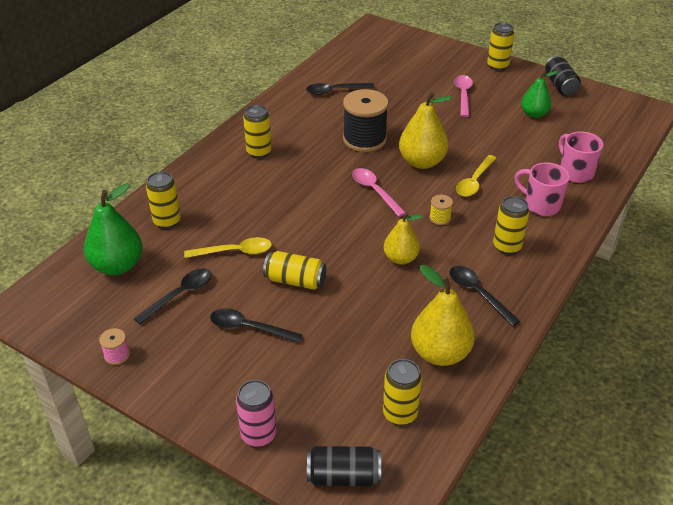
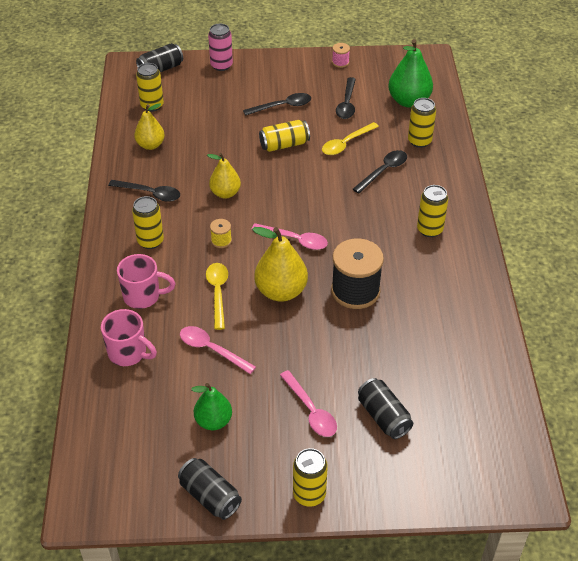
camera: 145 degrees right, 5 degrees up
(334, 91) = (447, 340): black spoon -> black spoon (383, 171)
(419, 76) = (383, 416): none -> black can
(440, 353) = (150, 145): yellow pear -> yellow pear, size x0.65
(507, 150) = (211, 349): none -> pink spoon

